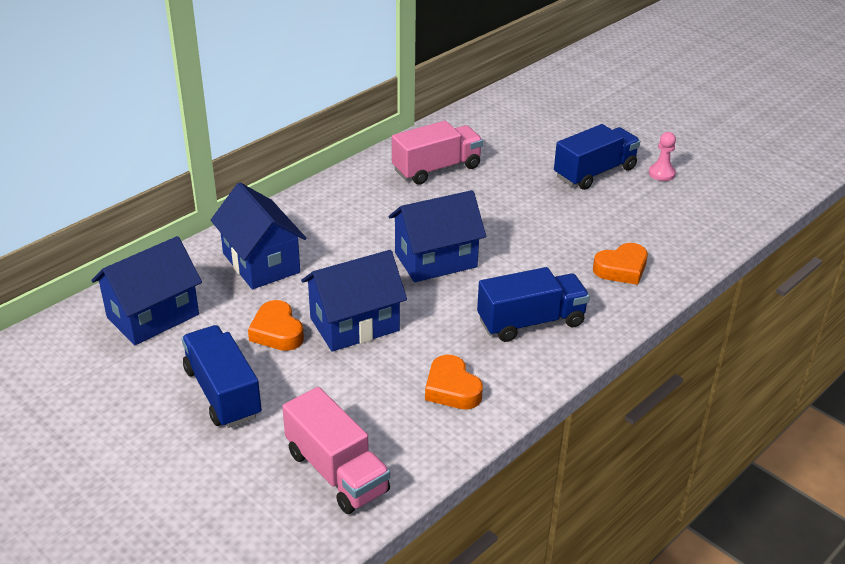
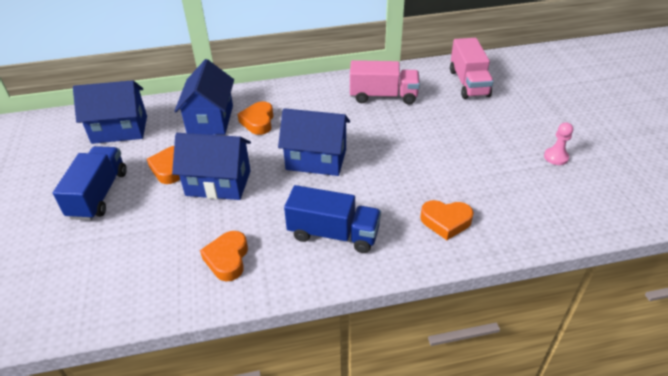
camera: 35 degrees right, 5 degrees up
(323, 244) = (258, 122): none -> orange heart
(337, 472) = (96, 283): pink truck -> pink truck (468, 83)
(594, 172) = (499, 137): blue truck -> none

